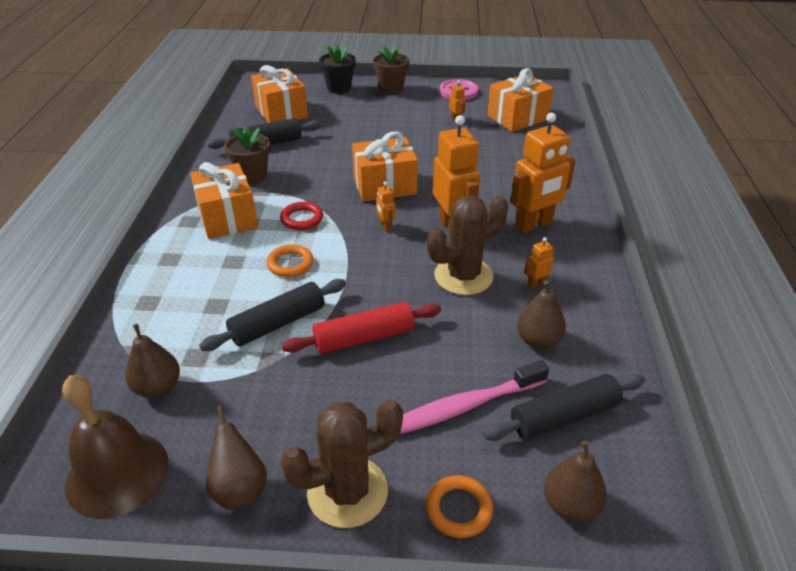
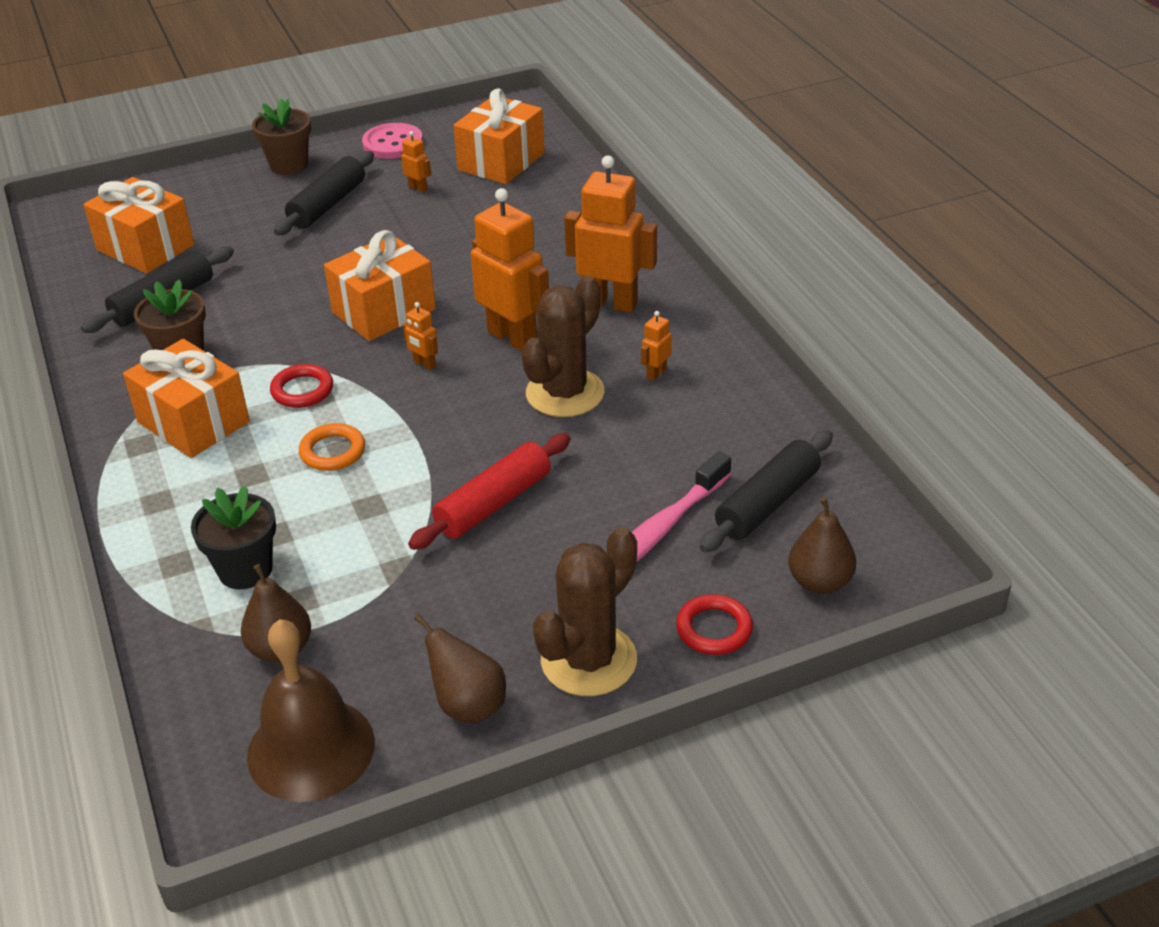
camera: 25 degrees left, 0 degrees up
(278, 324) = (374, 526): black rolling pin -> black rolling pin (328, 205)
(339, 88) = (207, 185): black flower pot -> black flower pot (245, 570)
(459, 509) = (714, 629): orange ring -> red ring
(534, 225) = (611, 303): orange robot -> orange robot turned 105 degrees counterclockwise
(538, 340) = (695, 436): brown pear -> none

